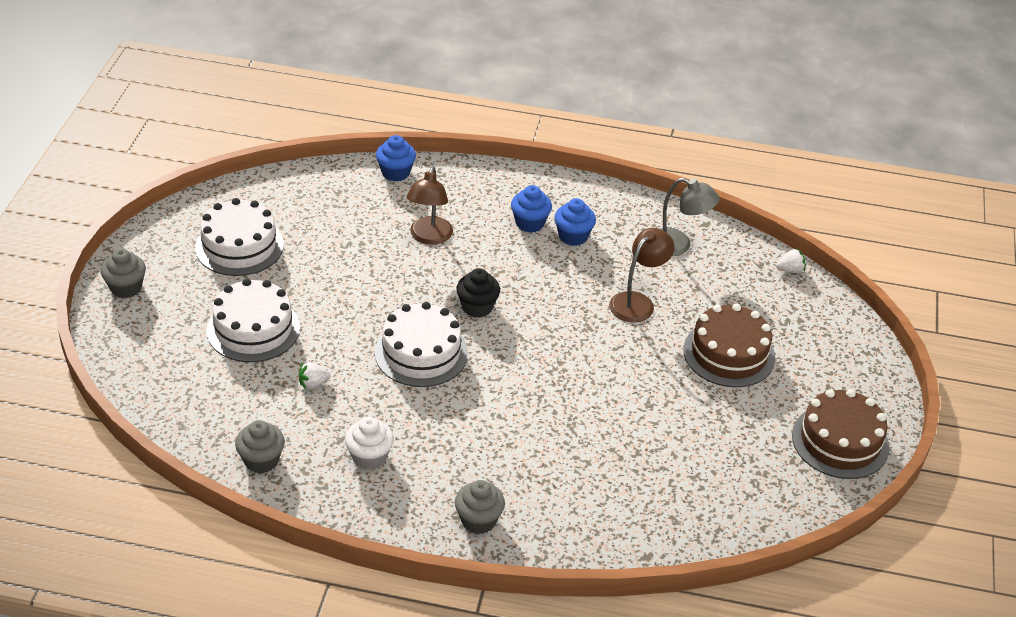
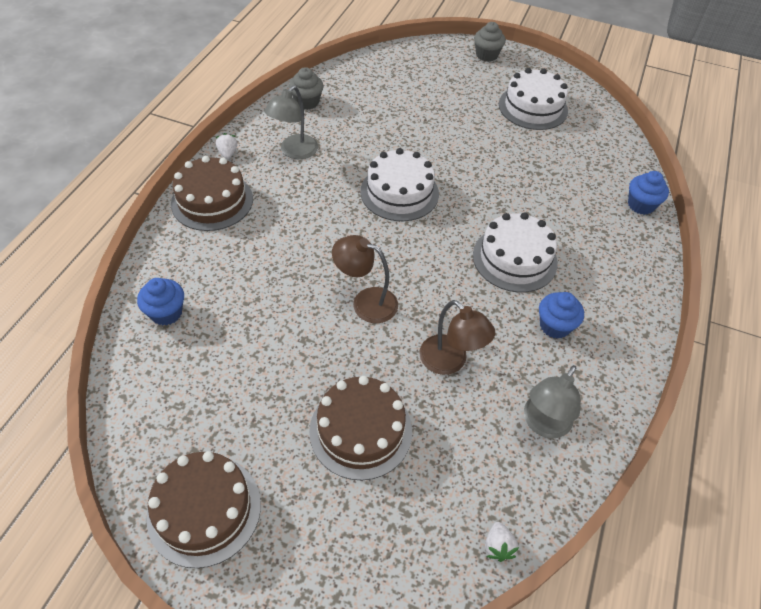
camera: 100 degrees right, 10 degrees up
(253, 329) = (438, 108): white cake -> white cake (514, 259)
(313, 384) = (376, 131): white strawberry -> white strawberry (228, 153)
(369, 457) = (294, 152): white cupcake -> grey lamp
(429, 237) = (548, 216): brown lamp -> brown lamp (366, 302)
(477, 307) = (452, 235): black cupcake -> none
(478, 520) = (212, 201): grey cupcake -> brown cake
(530, 223) = (574, 293): blue cupcake -> blue cupcake (166, 313)

